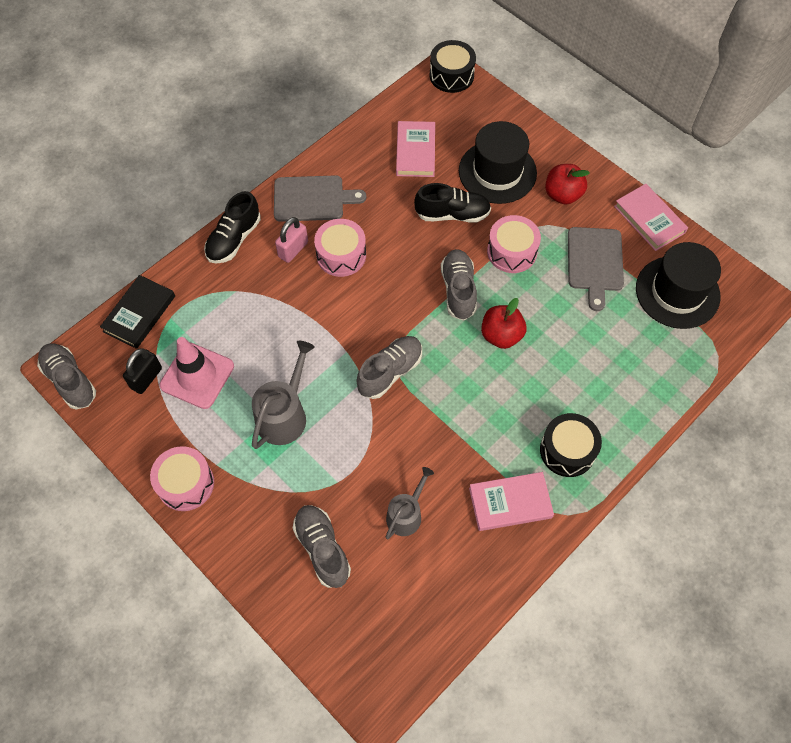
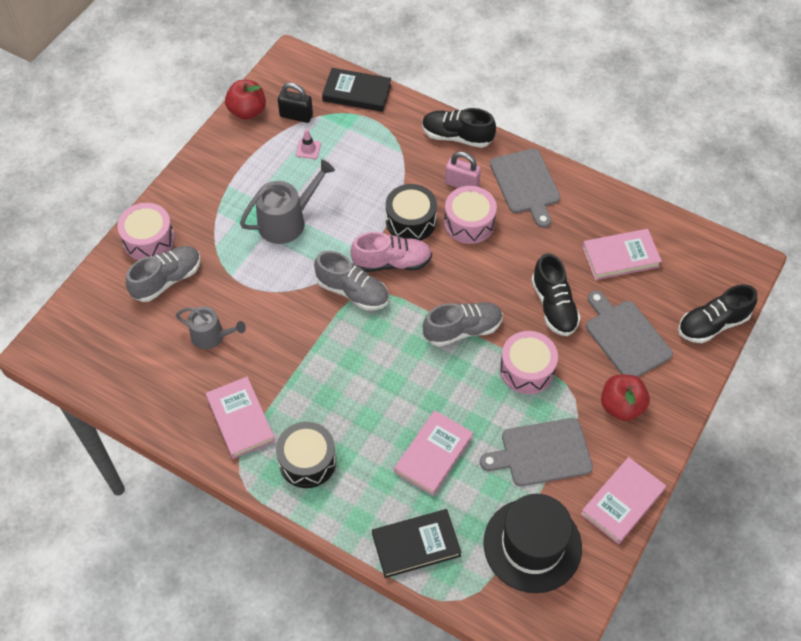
camera: 75 degrees right, 5 degrees down
(70, 381) = (280, 68): grey shoe -> none
(186, 484) = (206, 169): pink drum -> pink drum (149, 240)
(197, 376) = (308, 149): pink traffic cone -> pink traffic cone, size x0.42
(284, 414) = (287, 221): grey watering can -> grey watering can turned 45 degrees counterclockwise
(366, 330) = (392, 262): none -> pink shoe
(451, 75) = (740, 268): black drum -> black drum (410, 221)
(497, 172) = (626, 337): black hat -> grey cutting board
(500, 111) = (712, 324): none -> black shoe
(501, 335) = (421, 378): red apple -> red apple (247, 111)
(580, 344) = (433, 454): none -> pink book
(664, 378) = (416, 545): none -> black book

